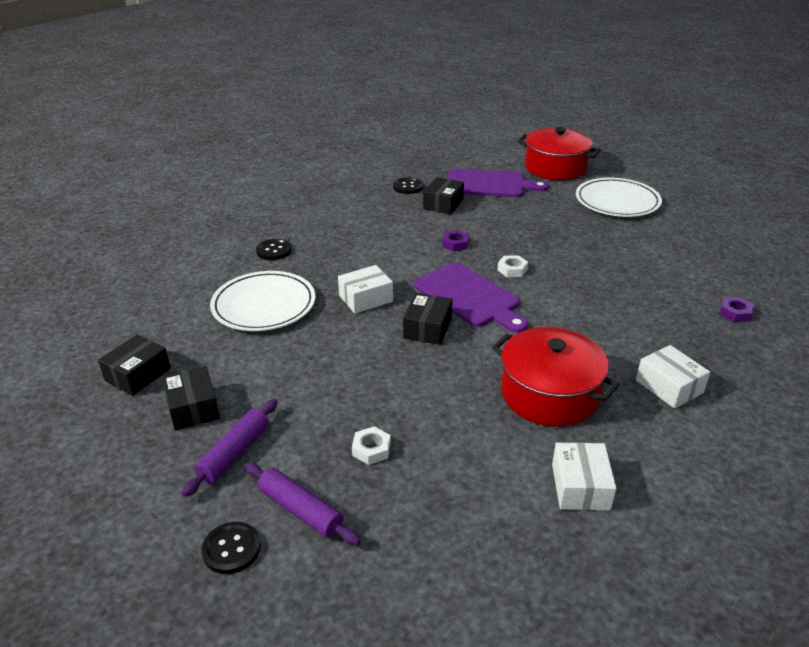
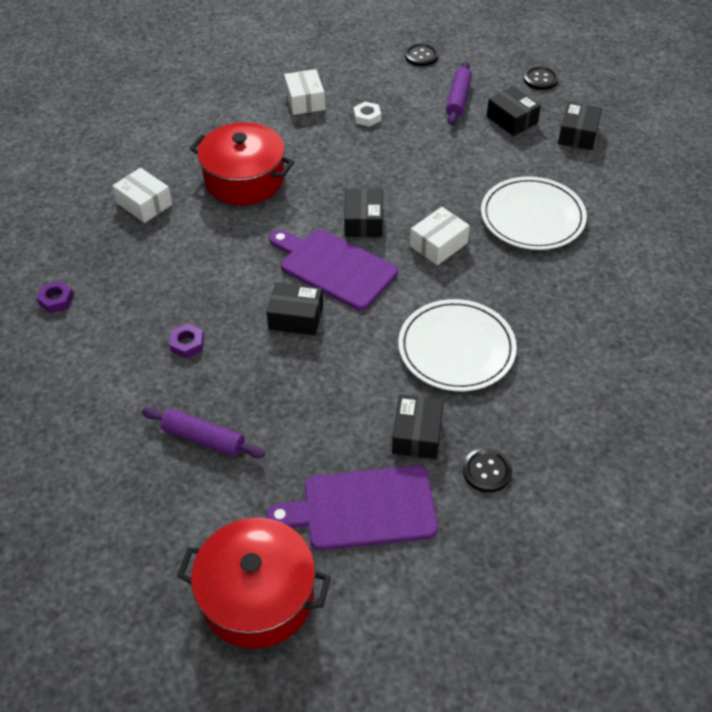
camera: 165 degrees right, 15 degrees up
(274, 251) = (580, 292): black button -> black button (540, 79)
(301, 510) = (393, 78): purple rolling pin -> purple rolling pin (203, 439)
(455, 244) = (373, 349): purple nut -> purple nut (187, 344)
(512, 269) = (296, 317): white nut -> black box
(580, 487) = (220, 120): white box -> white box (305, 101)
(617, 201) = (157, 501): white plate -> white plate (456, 348)

